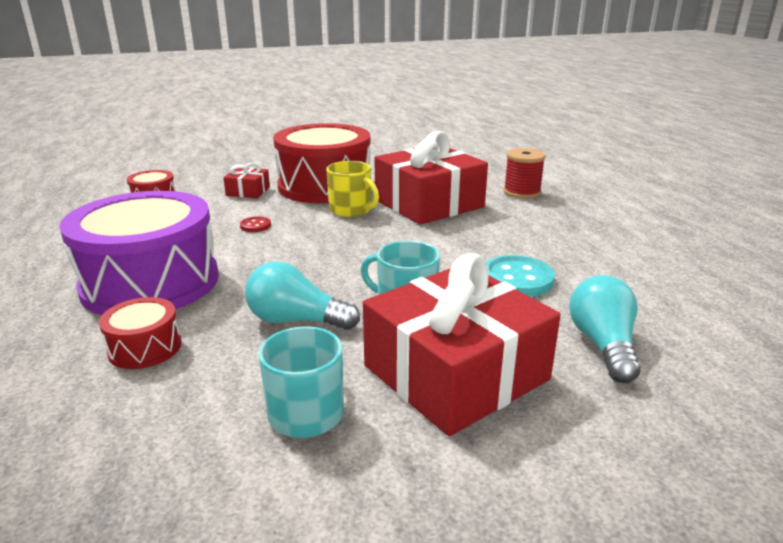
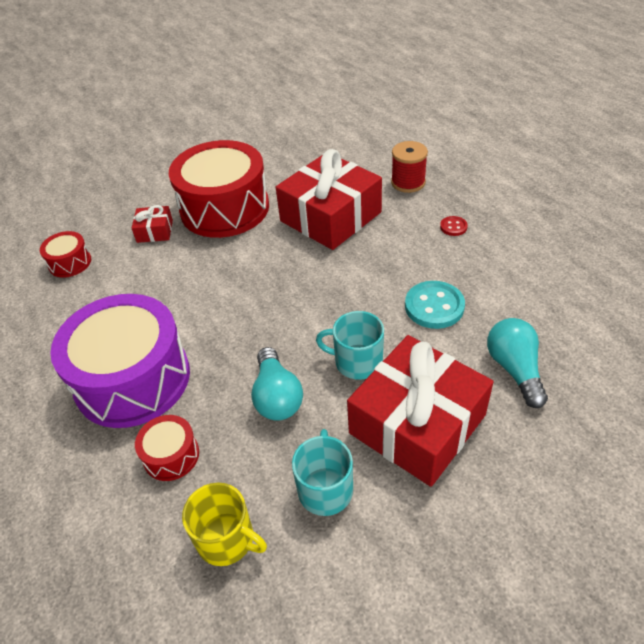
camera: 10 degrees left, 20 degrees up
(255, 226) = (187, 282): red button -> red button (453, 227)
(296, 320) = (277, 396): turquoise light bulb -> turquoise light bulb turned 105 degrees counterclockwise
(351, 210) = (264, 241): yellow mug -> yellow mug (227, 539)

